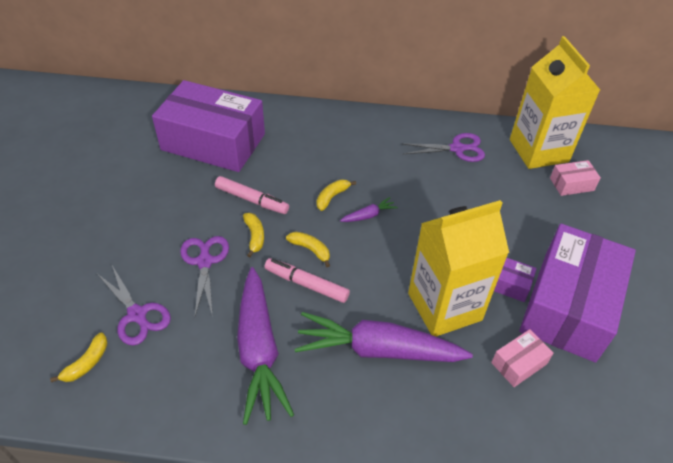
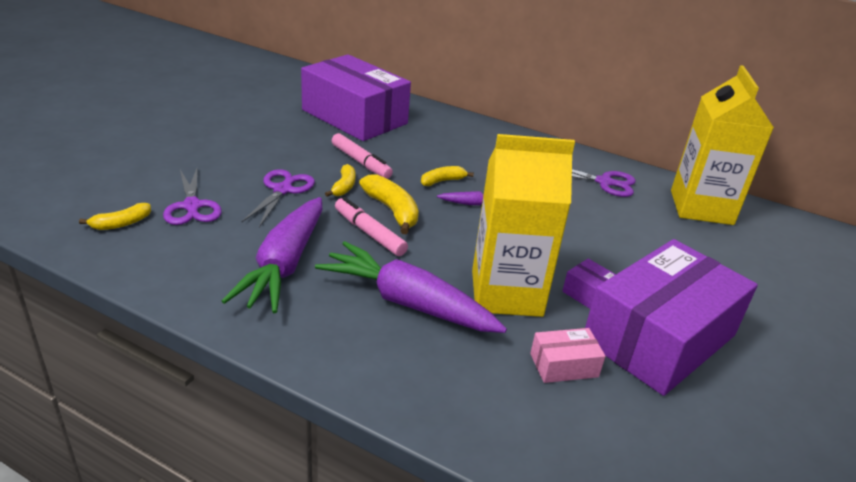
camera: 20 degrees right, 15 degrees down
(310, 250) = (392, 211): yellow banana -> yellow banana, size x1.61
(571, 184) = (726, 243): pink box -> none

